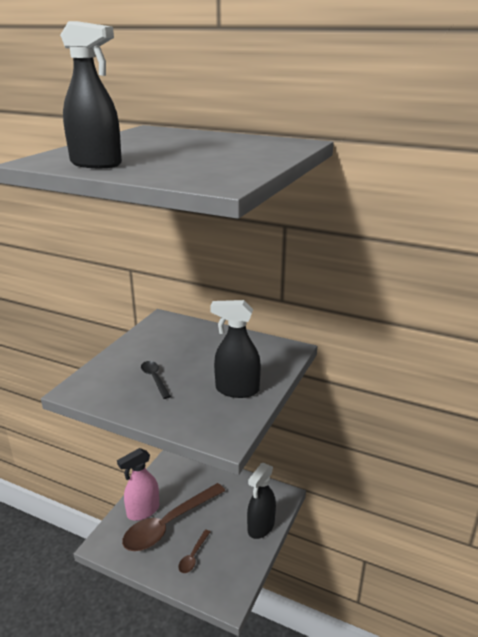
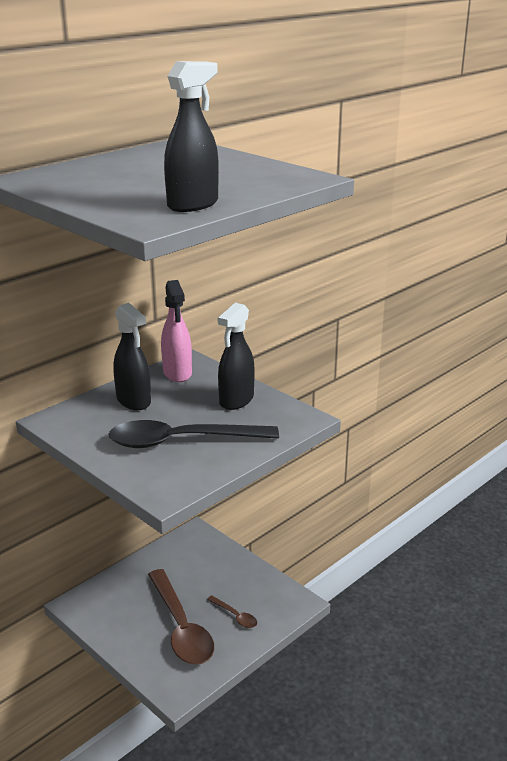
camera: 70 degrees left, 0 degrees up
(143, 511) = (147, 646): pink spray bottle -> pink spray bottle (177, 373)
(154, 378) = (181, 441): black spoon -> black spoon, size x2.26
(261, 527) = (226, 559): black spray bottle -> black spray bottle (134, 401)

